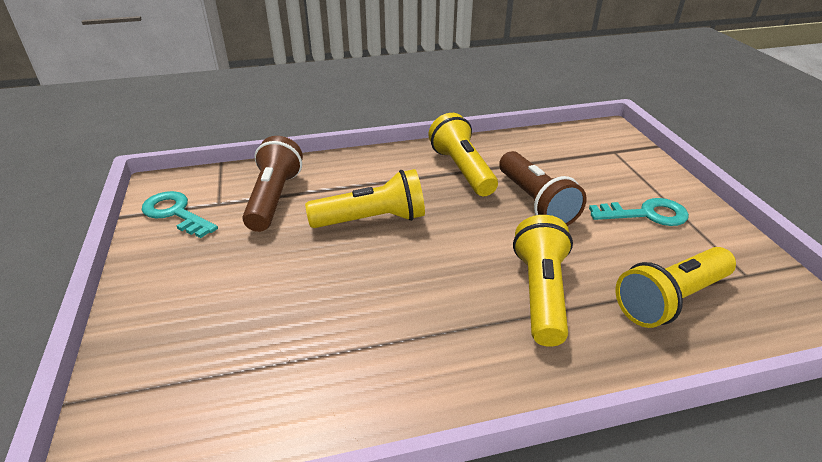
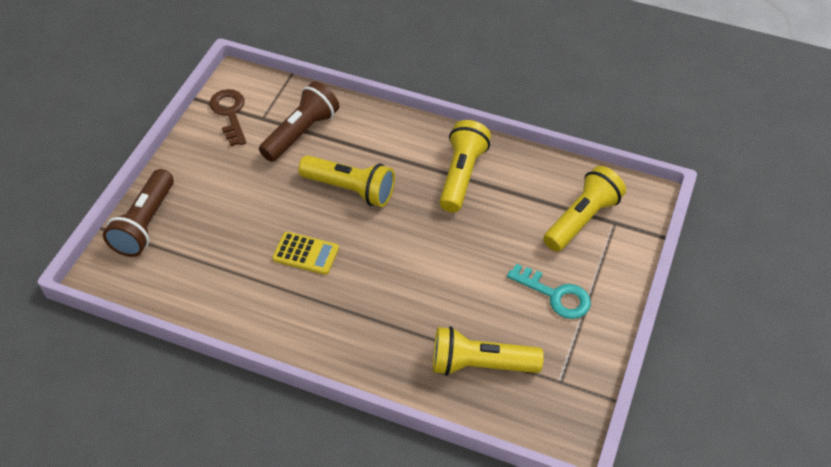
camera: 35 degrees right, 15 degrees up
(175, 213) = (229, 114): turquoise key -> brown key
(384, 294) = (305, 254): none -> yellow calculator
(535, 202) = (483, 237): brown flashlight -> brown flashlight (145, 224)
(540, 293) = (401, 310): yellow flashlight -> yellow flashlight (582, 219)

